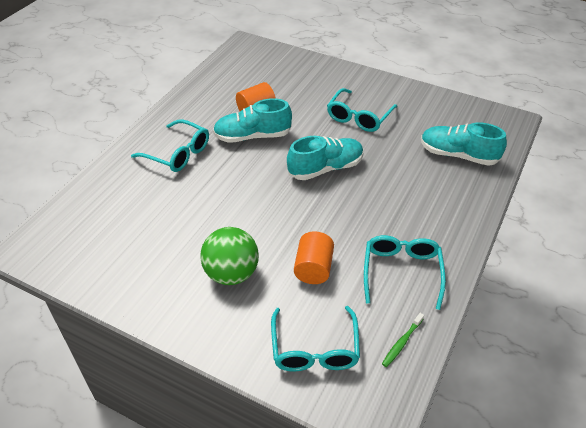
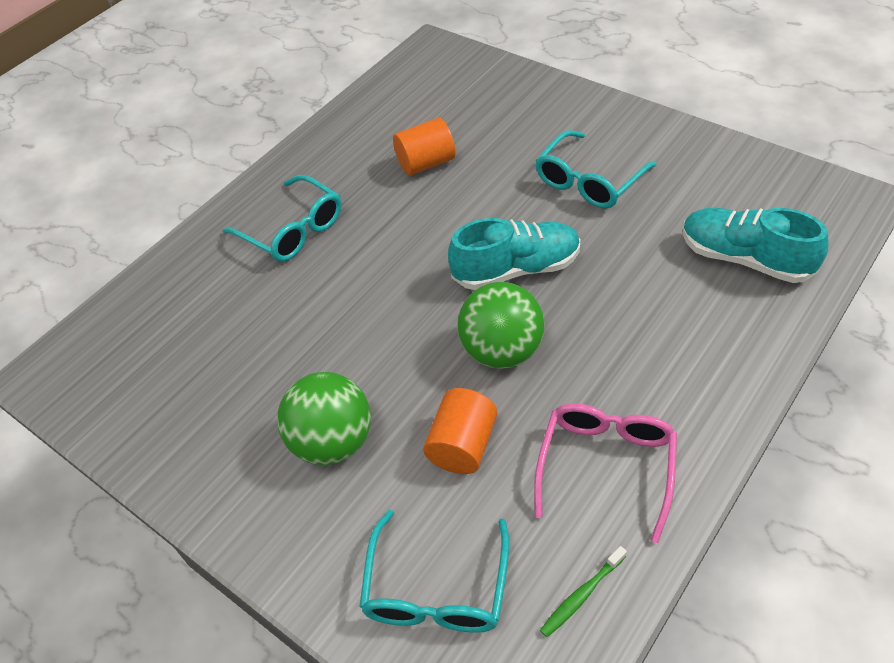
camera: 15 degrees right, 5 degrees up
(252, 136) = (411, 207): turquoise shoe -> none
(326, 214) = (502, 351): none -> green ball
(401, 272) = (606, 465): turquoise glasses -> pink glasses

